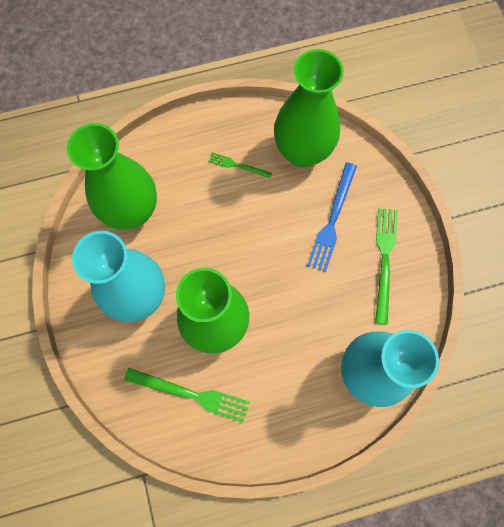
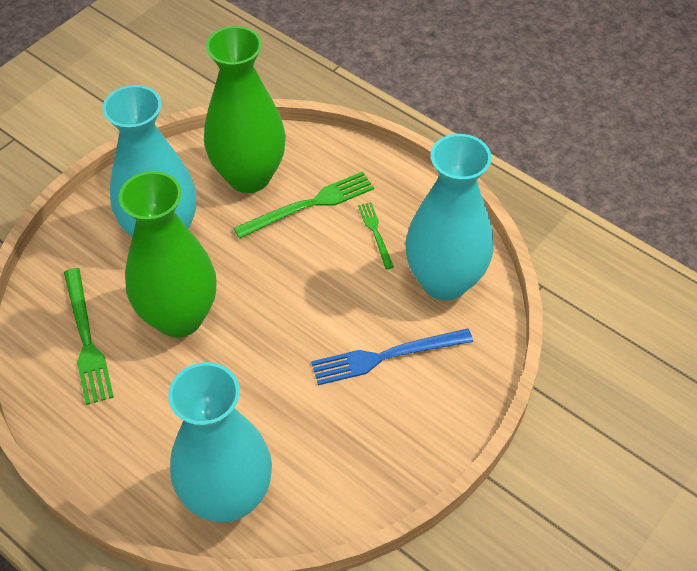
camera: 55 degrees right, 20 degrees down
(302, 151) = (444, 281): green vase -> turquoise vase
(384, 260) = (380, 437): green fork -> green fork (309, 205)

